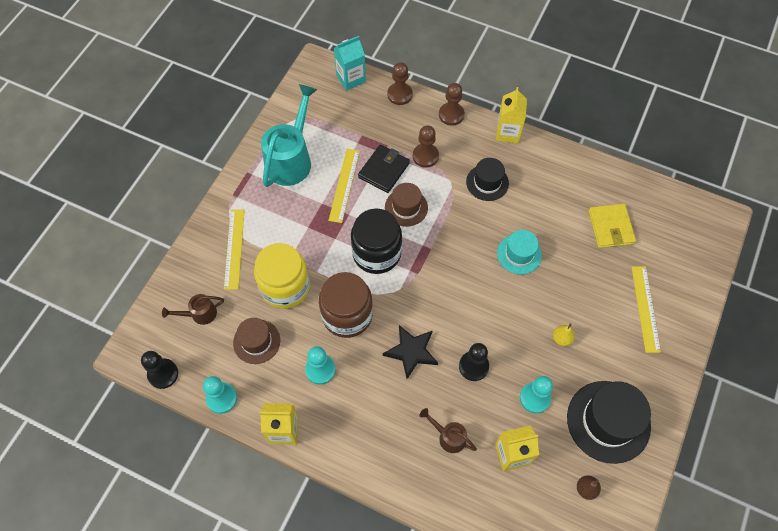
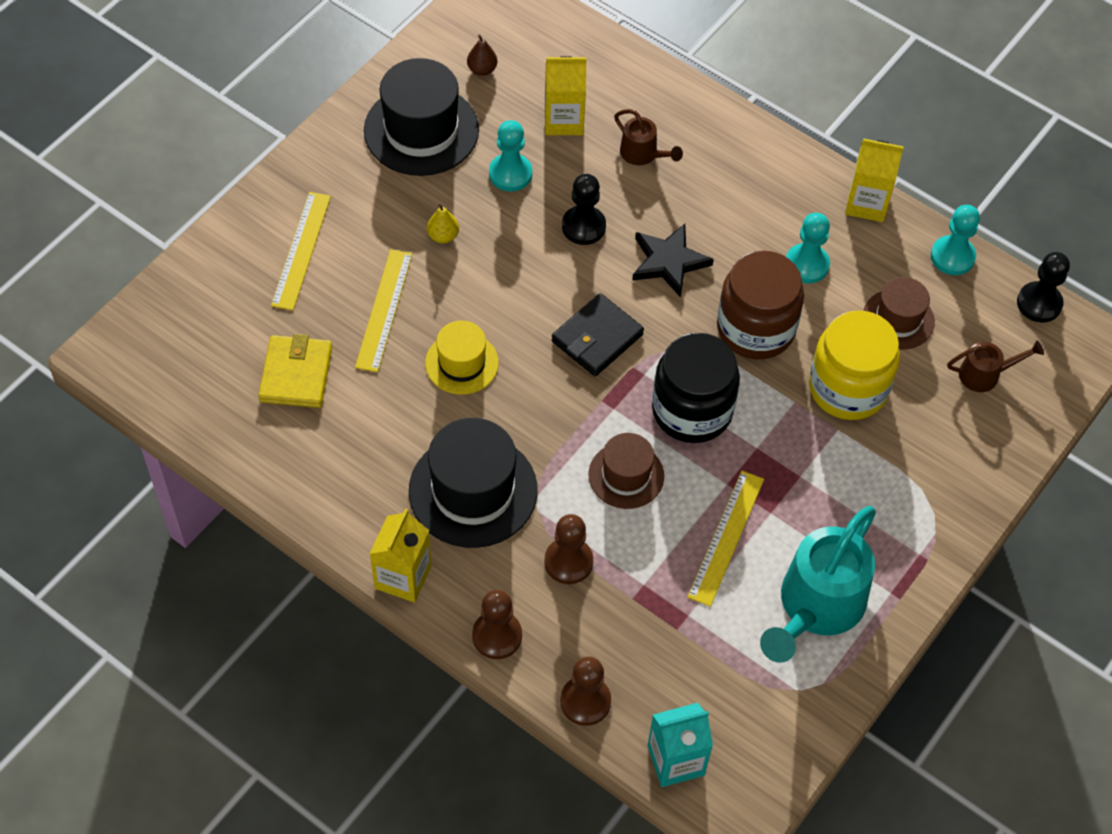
camera: 170 degrees left, 5 degrees down
(234, 248) = (927, 464): yellow ruler -> yellow ruler (384, 310)
(384, 170) = (650, 550): black wallet -> black wallet (597, 338)
(487, 182) = (473, 490): black hat -> black hat, size x1.69
(519, 254) = (462, 363): turquoise hat -> yellow hat

